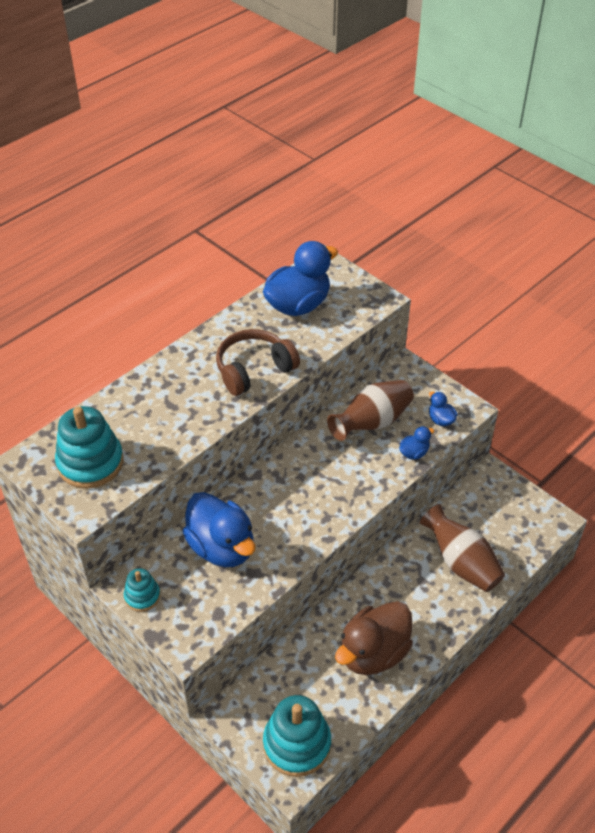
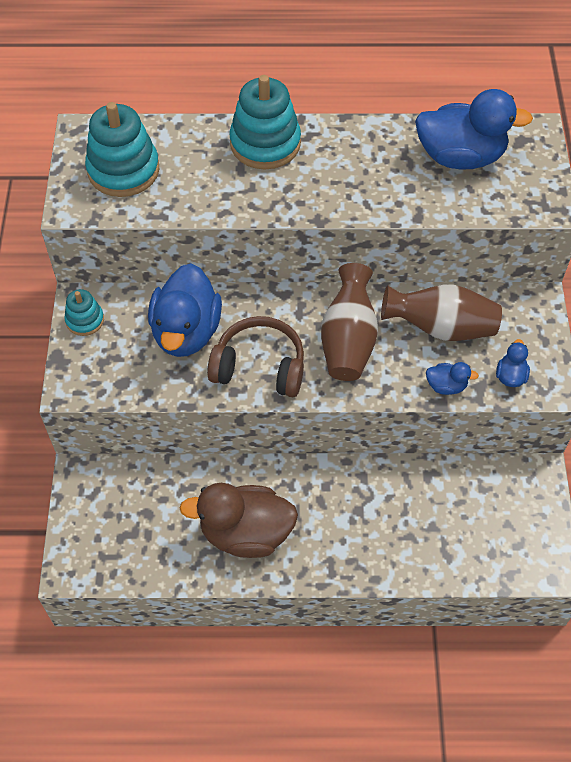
camera: 45 degrees right, 10 degrees up
(254, 370) = (346, 189): brown headphones -> brown headphones (259, 367)
(297, 744) = (106, 546): turquoise stacking toy -> turquoise stacking toy (265, 143)
(461, 562) = (412, 527): brown vase -> brown vase (348, 340)

